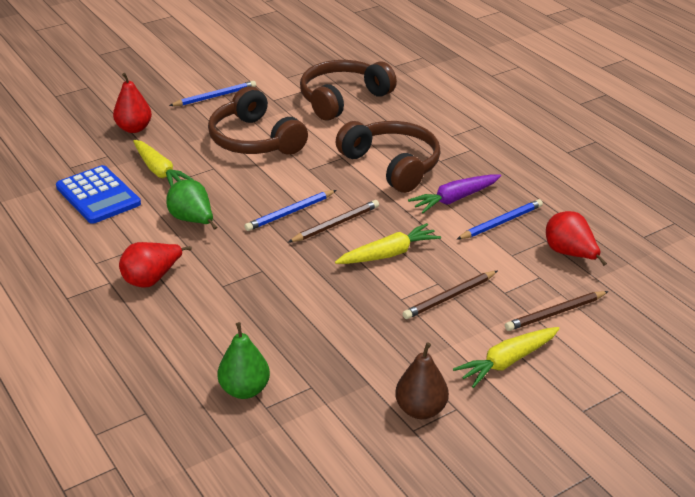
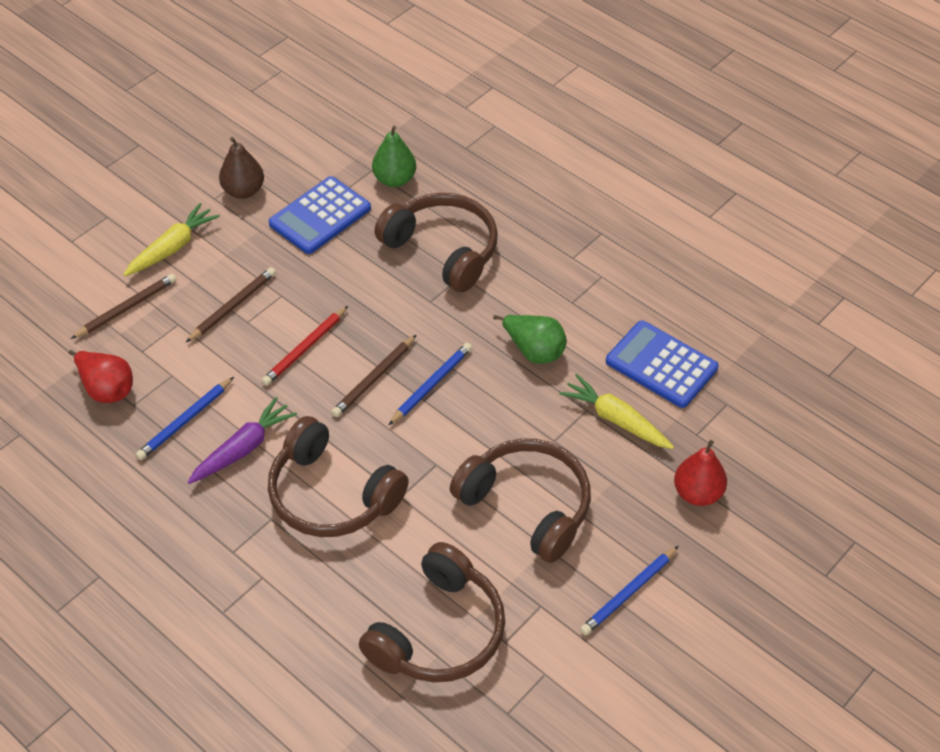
camera: 165 degrees right, 15 degrees up
(152, 279) = (534, 268): red pear -> none
(228, 310) = (443, 250): none -> brown headphones
(341, 365) = (320, 216): none -> blue calculator
(388, 254) = (305, 348): yellow carrot -> red pencil

